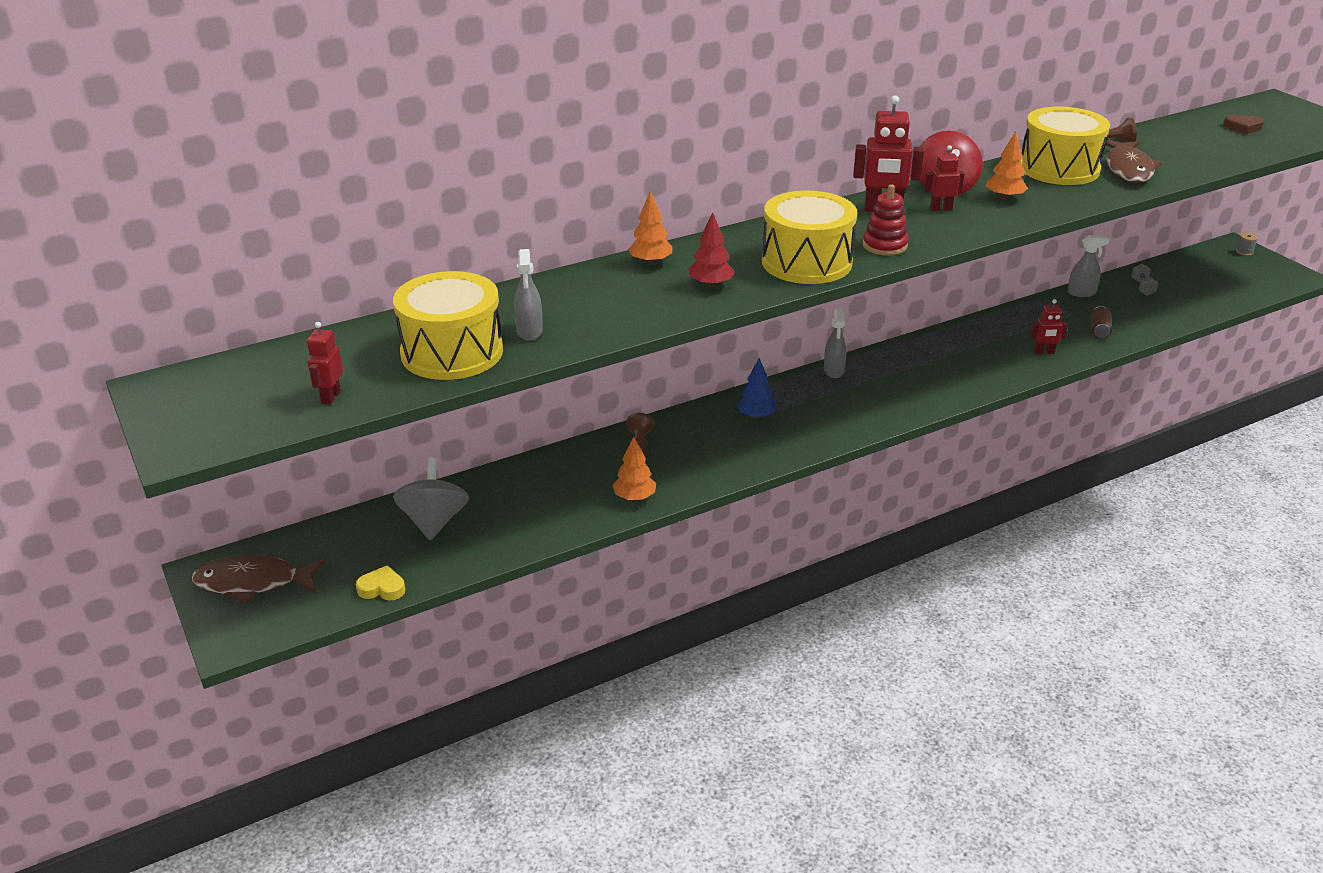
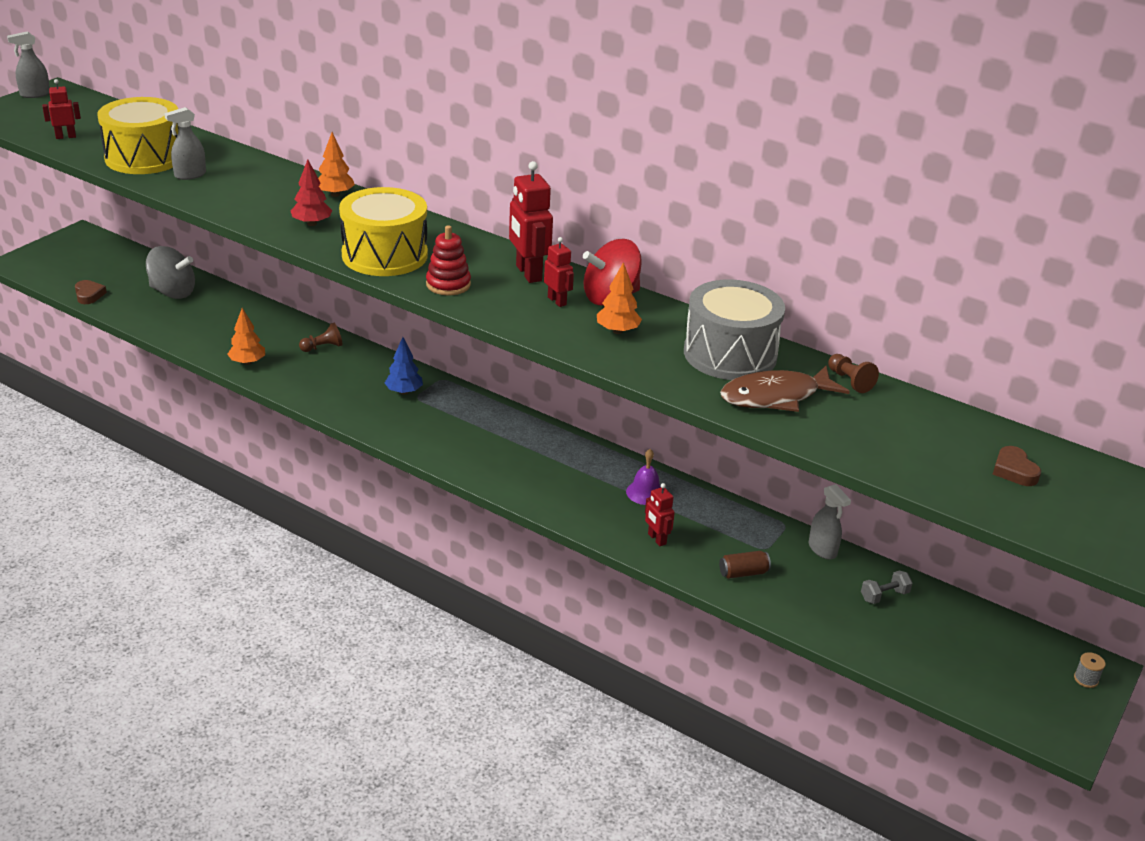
camera: 60 degrees right, 0 degrees up
(253, 583) = (75, 252): brown fish -> none
(382, 588) = (89, 295): yellow heart -> brown heart
(434, 521) = (173, 292): grey spinning top -> grey spinning top turned 45 degrees clockwise
(833, 371) = (512, 417): grey spray bottle -> grey spray bottle (35, 94)
(979, 340) = (645, 492): none -> purple bell
(1059, 169) = (730, 354): yellow drum -> grey drum

